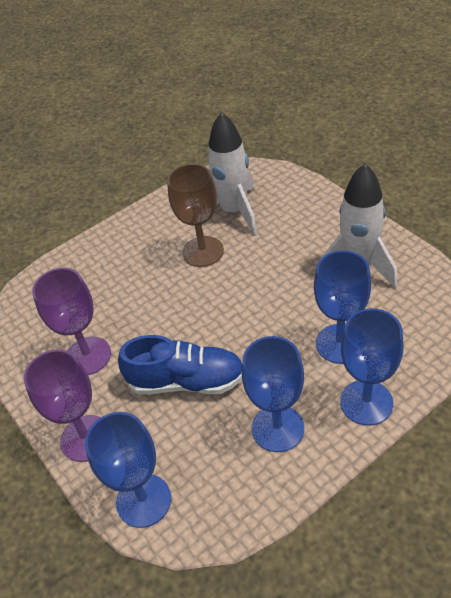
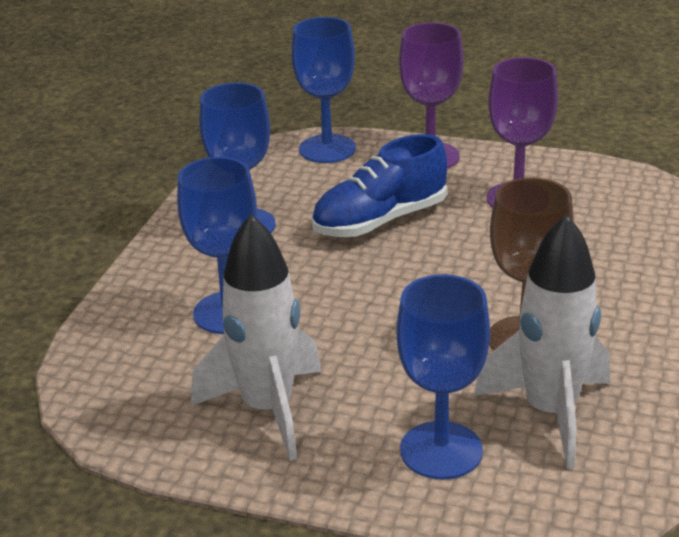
camera: 140 degrees right, 15 degrees down
(366, 402) = (160, 276): blue goblet -> blue goblet (441, 450)

